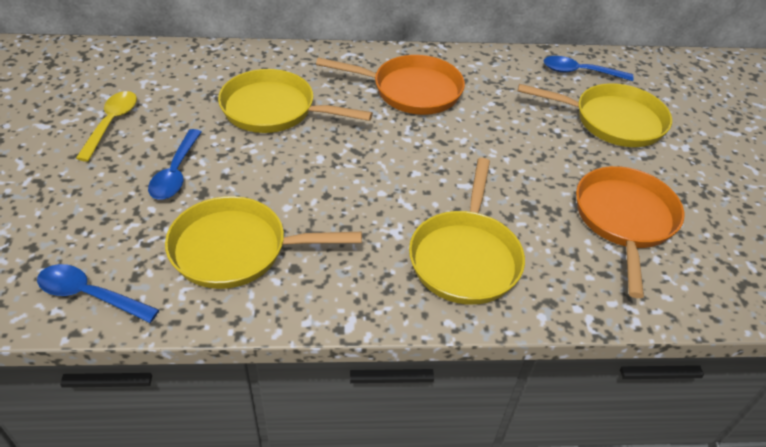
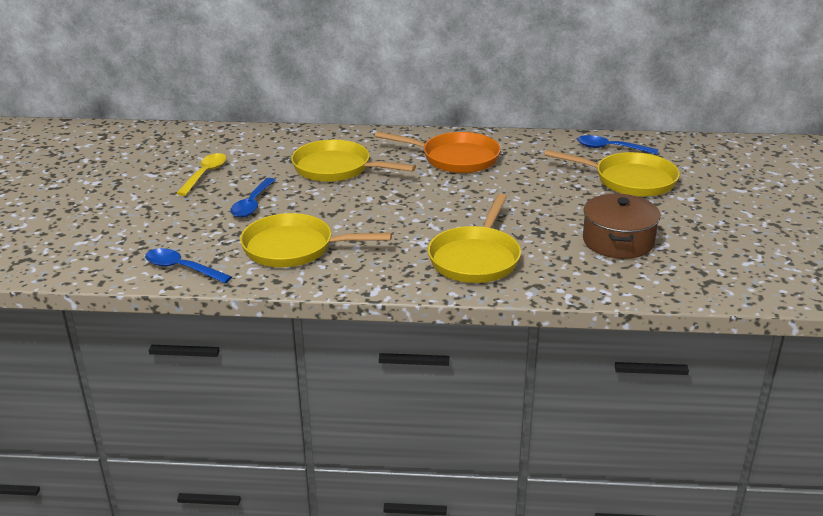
camera: 10 degrees right, 15 degrees down
(624, 220) = (618, 241): orange pan -> brown pot

